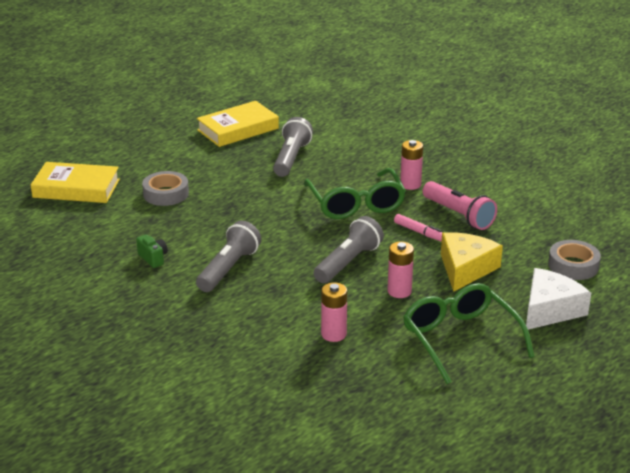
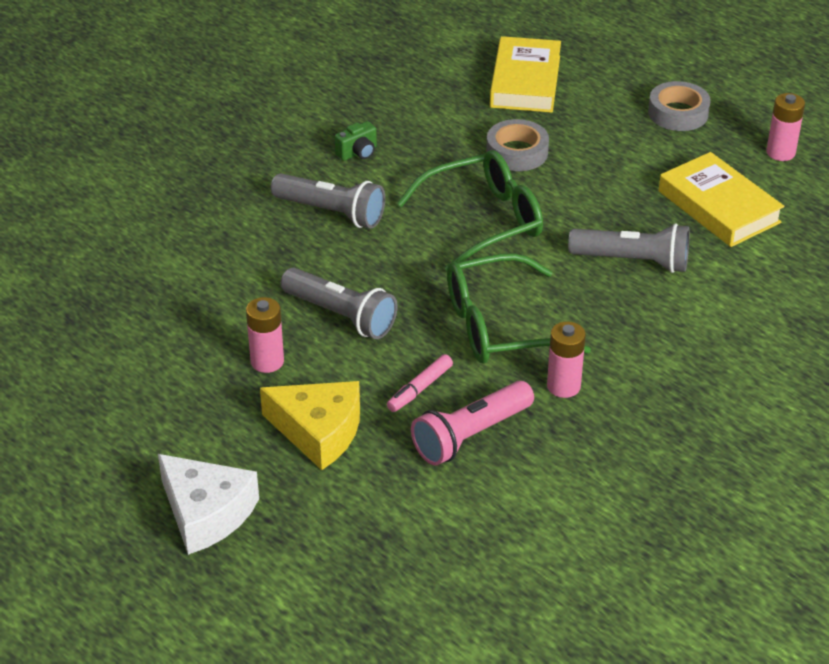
camera: 90 degrees right, 10 degrees up
(333, 334) = (179, 301): pink battery -> pink battery (780, 153)
(460, 339) = (151, 413): green glasses -> green glasses (484, 221)
(573, 265) = (320, 556): grey tape -> grey tape (678, 113)

